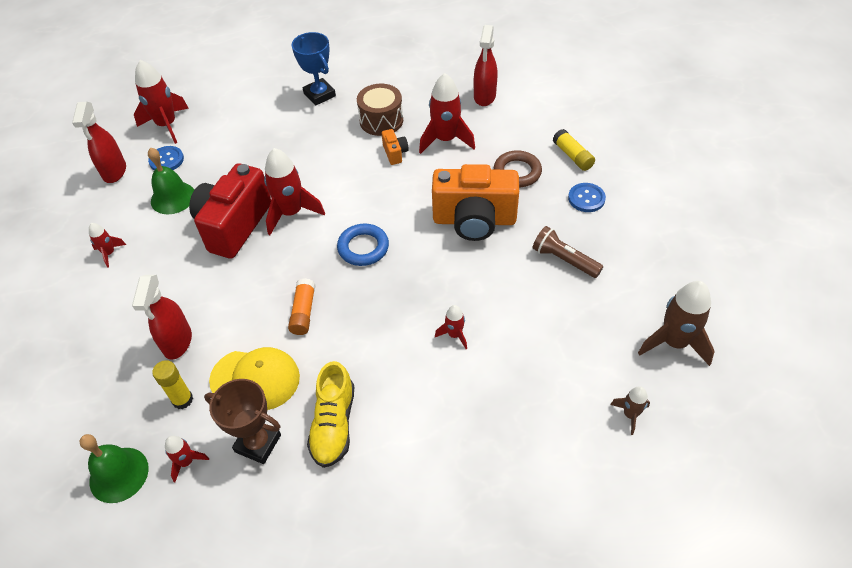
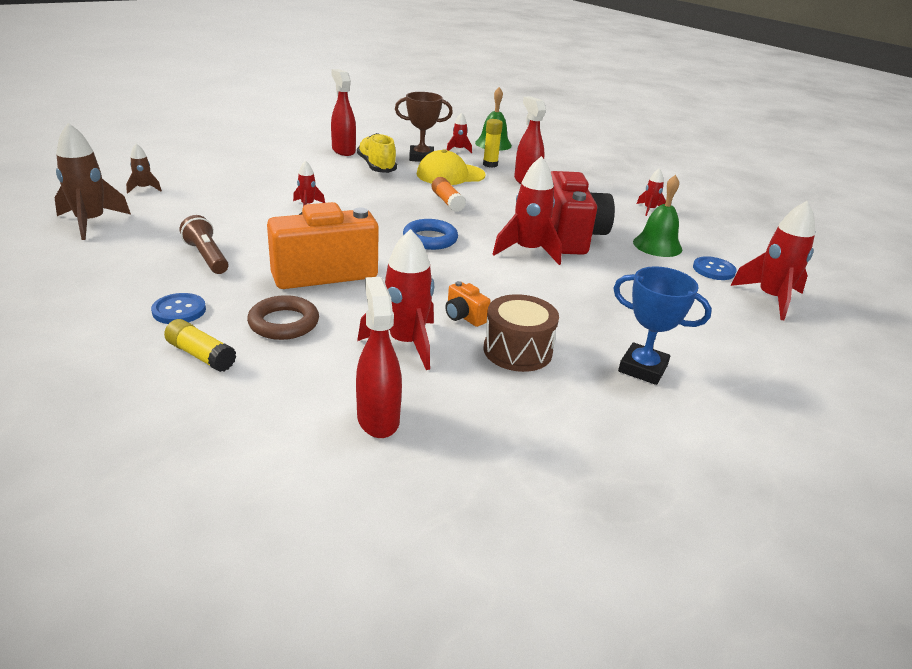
camera: 150 degrees right, 20 degrees down
(114, 172) = (745, 254): red spray bottle -> red spray bottle (343, 150)
(564, 260) = (207, 257): brown flashlight -> brown flashlight turned 135 degrees counterclockwise

